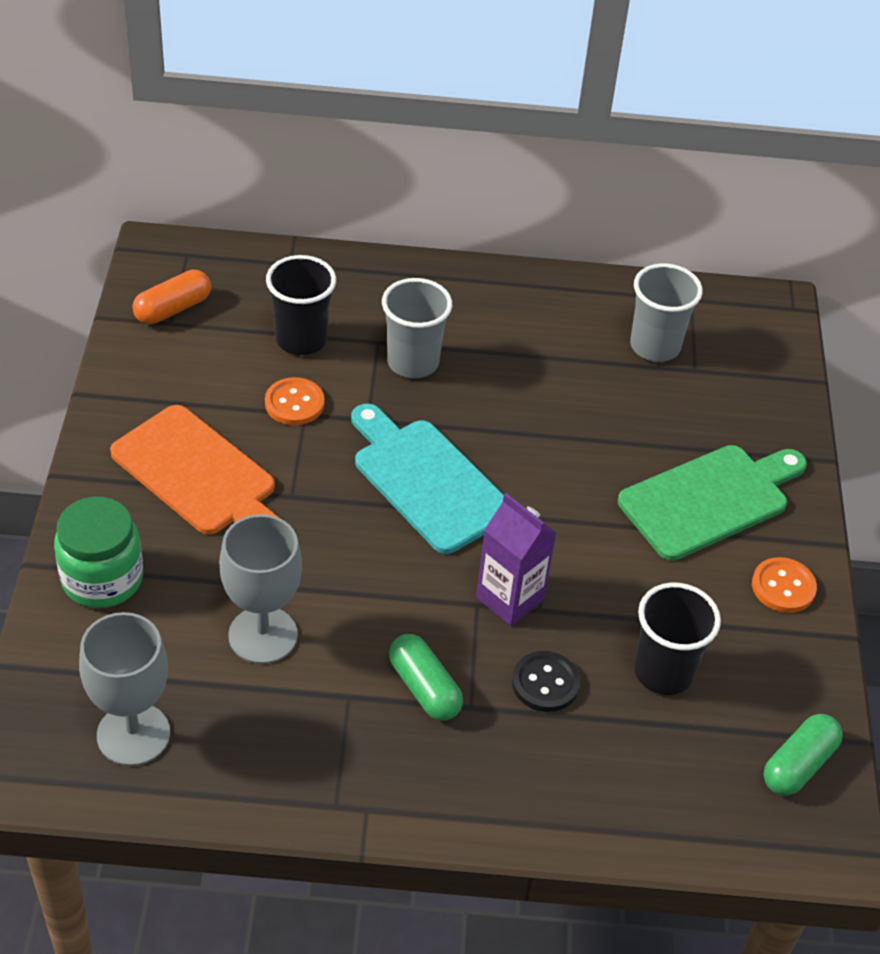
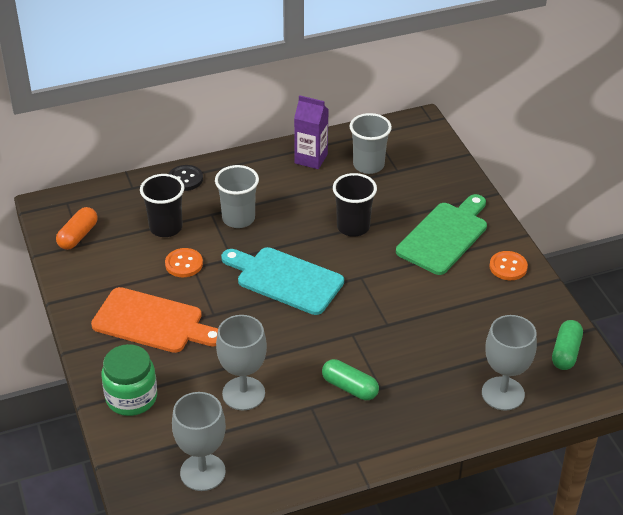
camera: 20 degrees left, 5 degrees down
(510, 599) = (368, 325): purple carton -> purple carton (311, 159)
(545, 683) = (413, 361): black button -> black button (185, 179)
(657, 793) = (503, 393): none -> grey goblet
(663, 672) = (471, 332): black cup -> black cup (353, 227)

